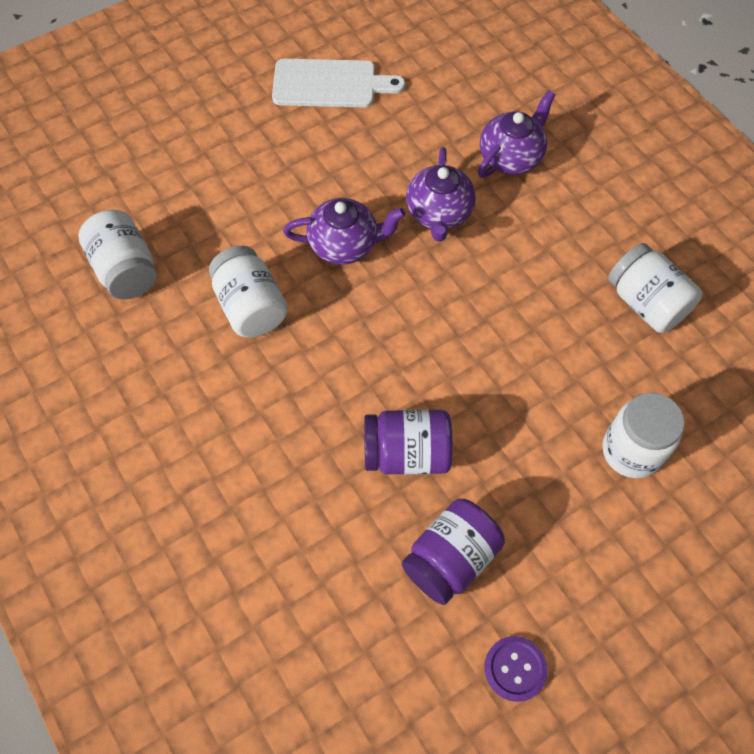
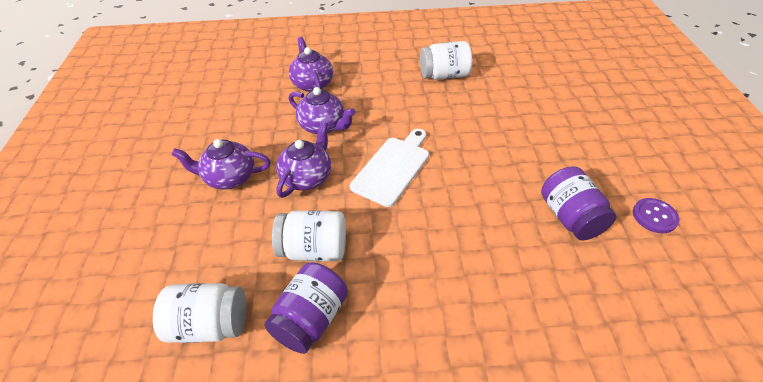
camera: 60 degrees left, 15 degrees down
(300, 173) = (229, 178): none -> purple teapot
(329, 84) = (177, 135): white cutting board -> white cutting board (393, 168)
(407, 453) = (484, 208): purple jar -> purple jar (311, 318)
(631, 451) = (530, 115): white jar -> none

